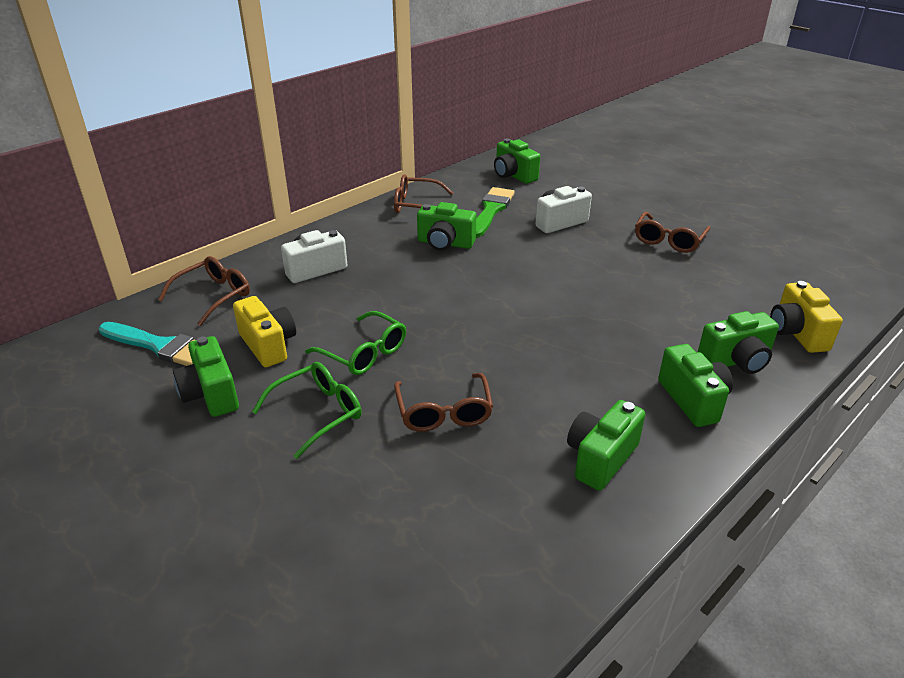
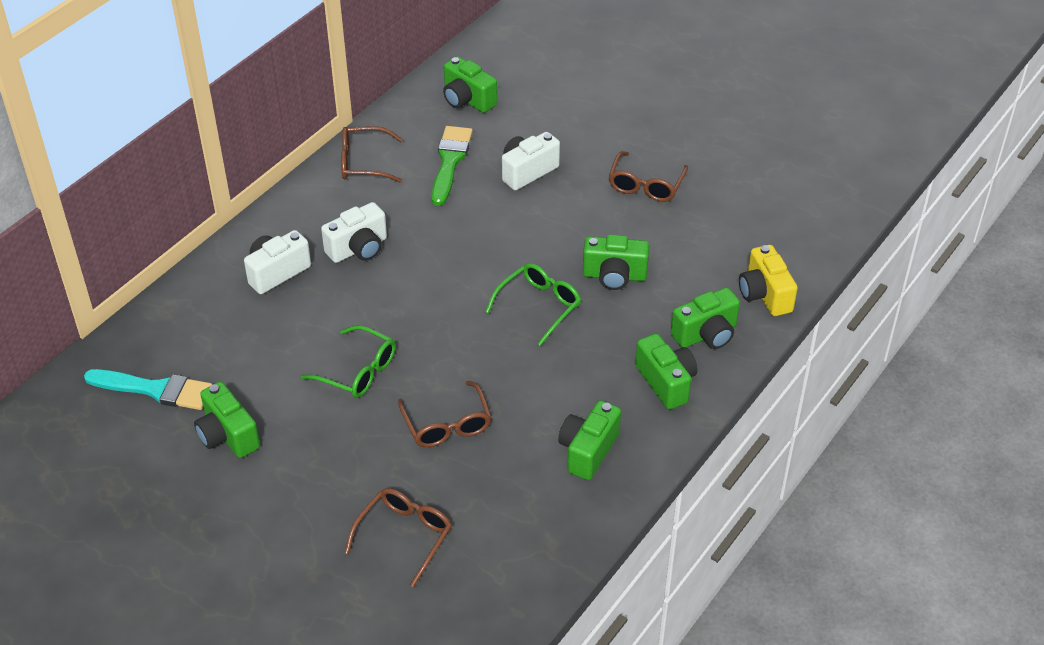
camera: 10 degrees left, 10 degrees up
(214, 296) = (182, 321): brown glasses -> brown glasses (404, 536)
(268, 345) = (262, 374): yellow camera -> none
(318, 413) = (333, 441): green glasses -> green glasses (539, 306)
(394, 260) = (358, 249): none -> white camera
(445, 243) = (408, 218): green camera -> green camera (614, 276)

